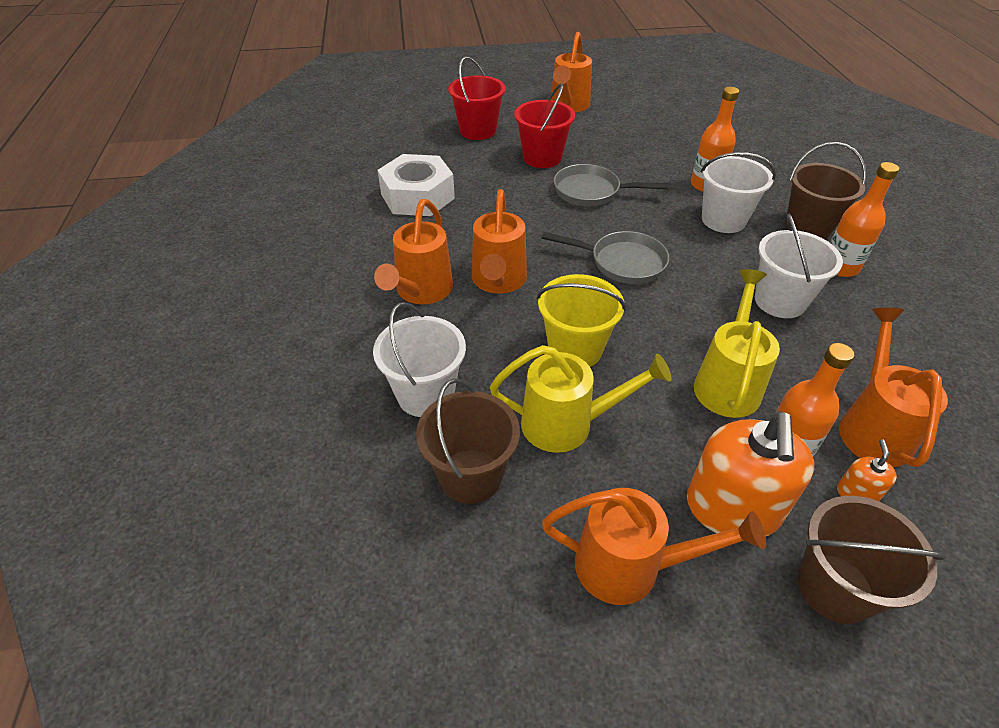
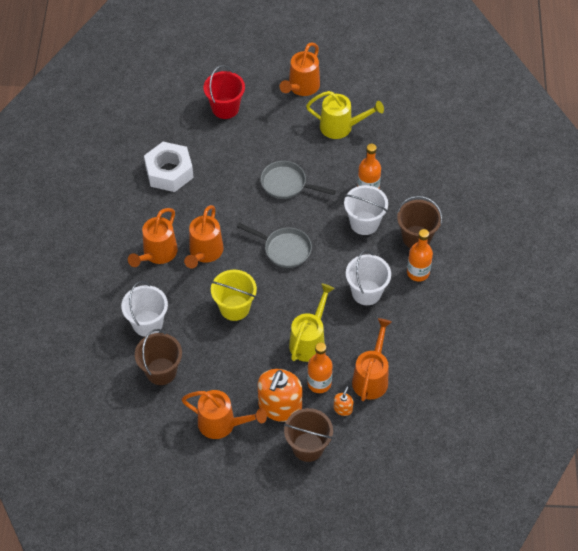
camera: 10 degrees right, 10 degrees up
(542, 158) = (264, 145): red bucket -> none
(568, 424) = (216, 351): yellow watering can -> yellow watering can (341, 127)

